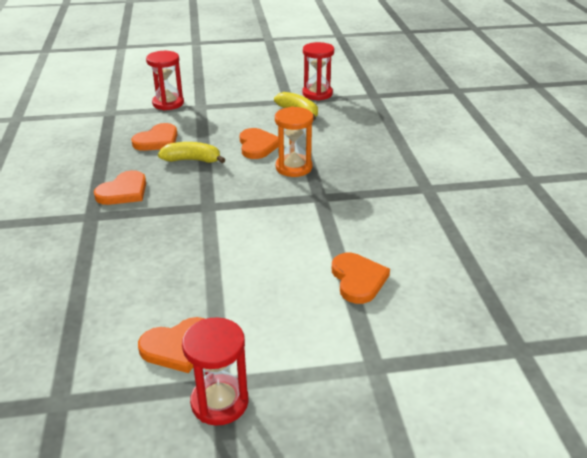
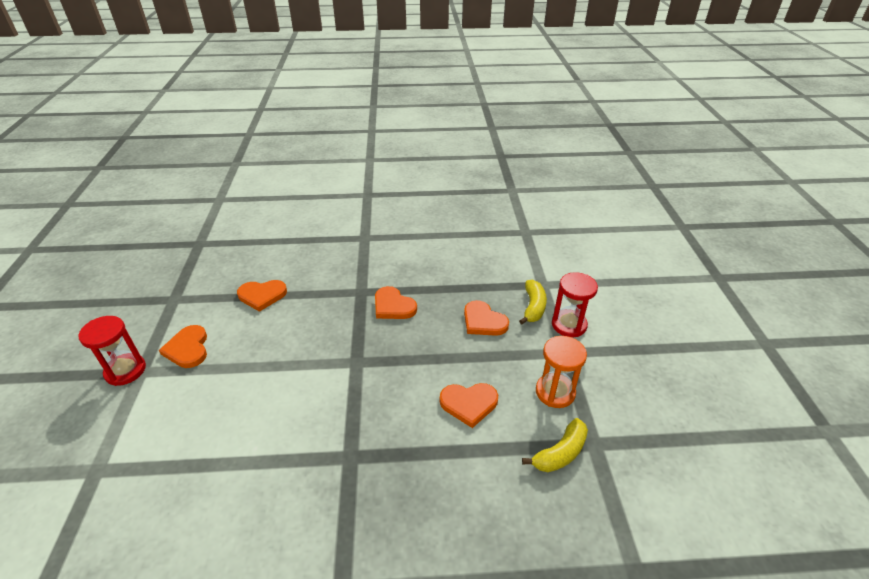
camera: 95 degrees right, 5 degrees up
(192, 160) = (441, 348): yellow banana -> yellow banana (533, 307)
(294, 167) = (416, 436): orange hourglass -> orange hourglass (555, 392)
(317, 94) = (624, 483): red hourglass -> none
(358, 279) = (202, 474): orange heart -> orange heart (262, 295)

